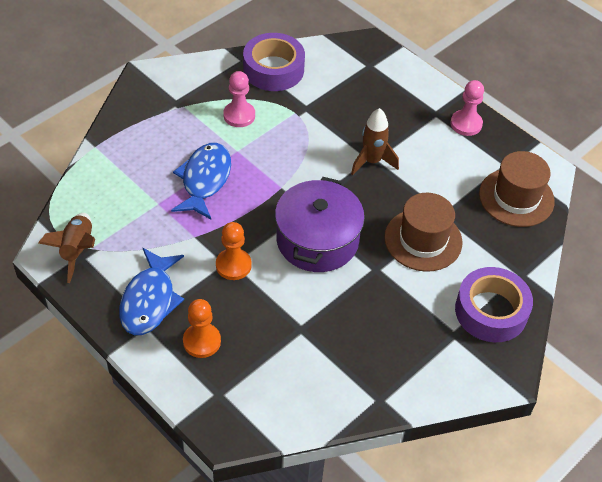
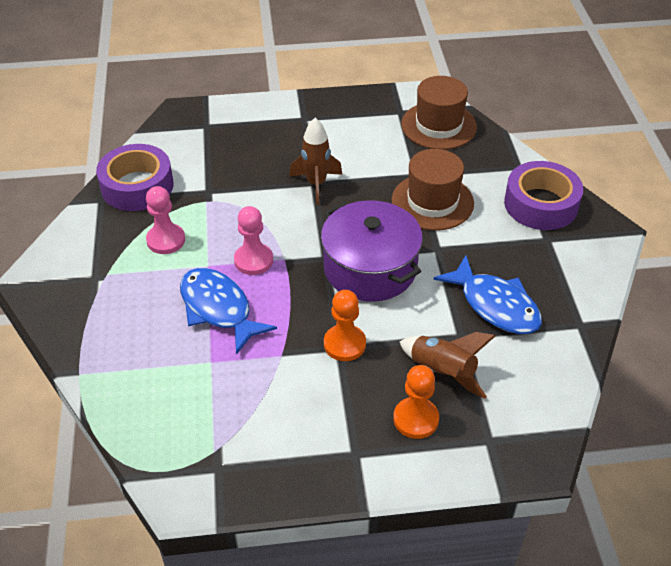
camera: 50 degrees left, 5 degrees down
(77, 250) = (205, 465): brown rocket -> brown rocket (442, 372)
(149, 300) = (328, 435): blue fish -> blue fish (495, 305)
(466, 124) = (334, 109): pink pawn -> pink pawn (253, 260)

